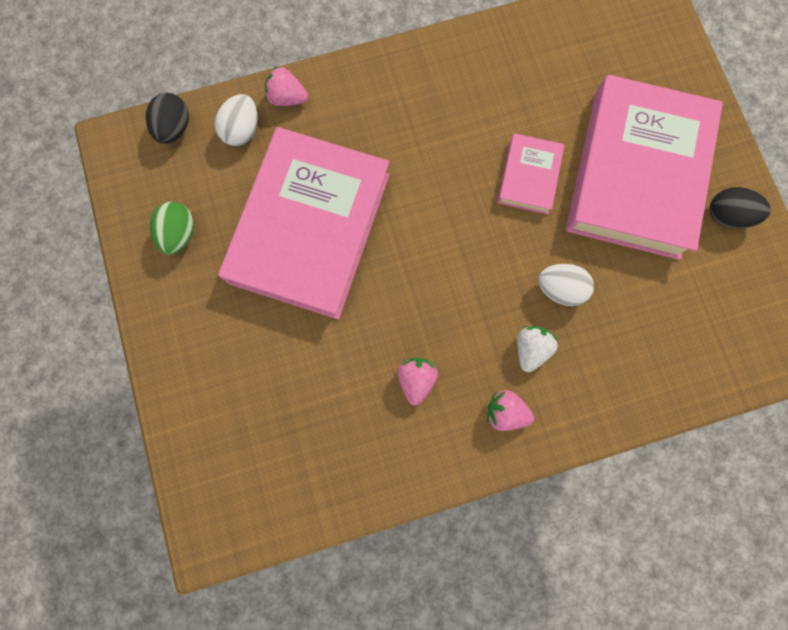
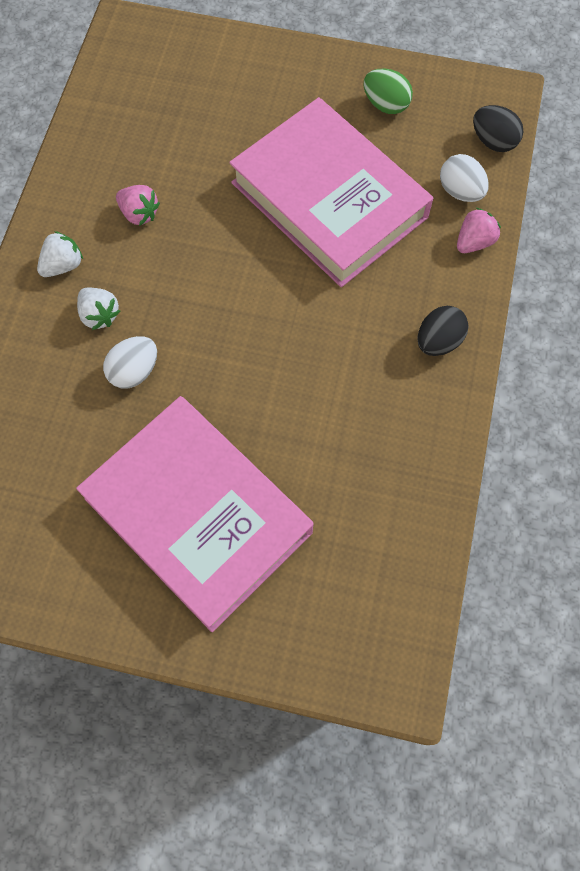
camera: 120 degrees right, 10 degrees down
(505, 412) = (63, 265): pink strawberry -> white strawberry
(528, 176) = (261, 409): pink book -> none
(727, 215) = (94, 579): black egg -> black egg (438, 341)

